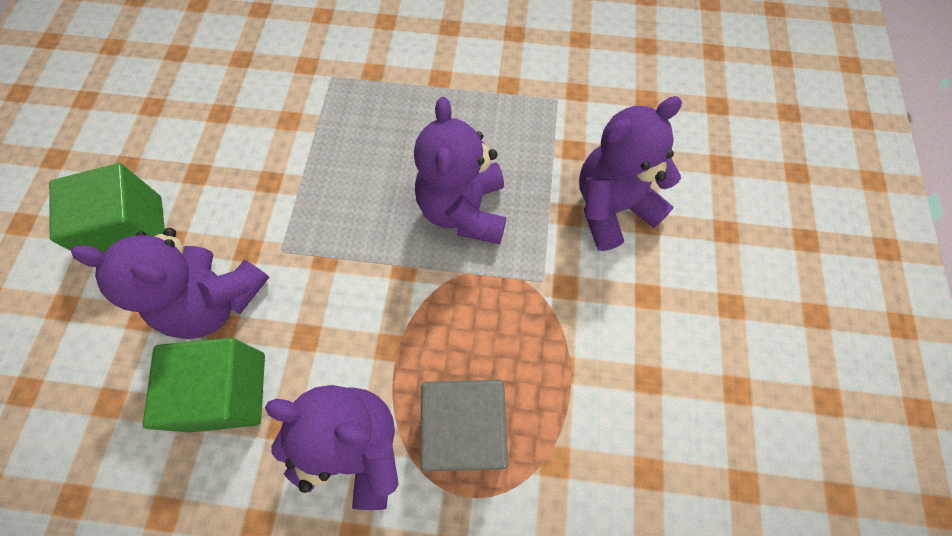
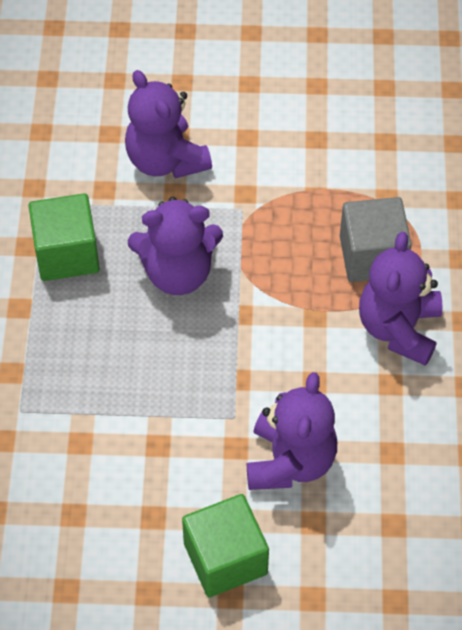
camera: 95 degrees left, 10 degrees down
(228, 391) = (369, 431): green cube -> green cube (67, 254)

